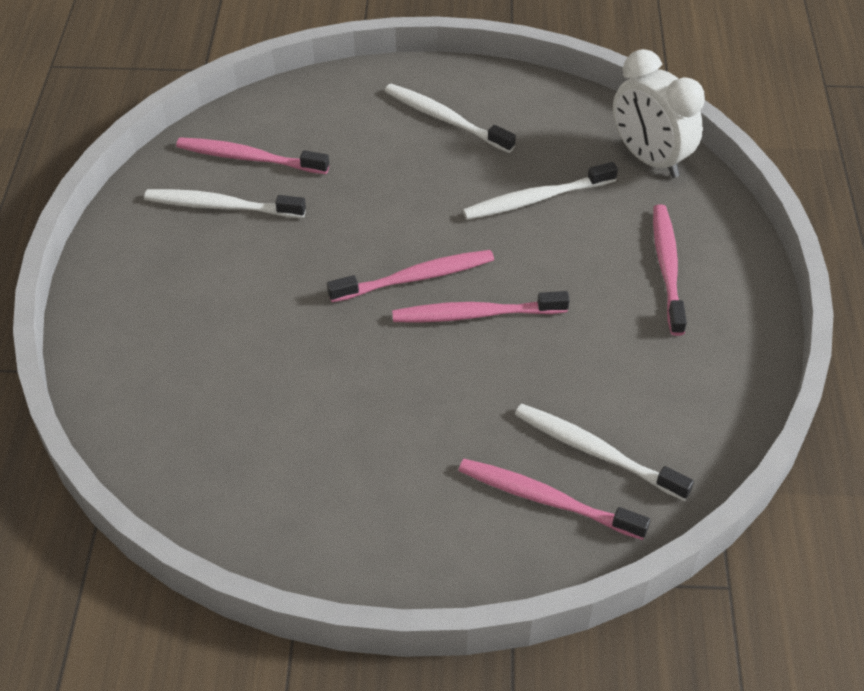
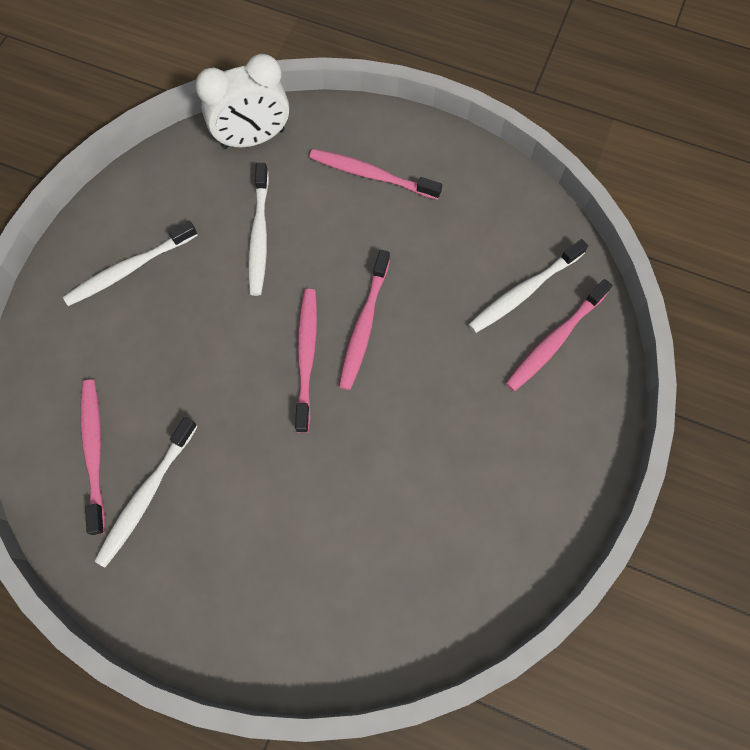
camera: 70 degrees left, 20 degrees up
(249, 158) = (94, 452): pink toothbrush -> pink toothbrush turned 135 degrees clockwise

